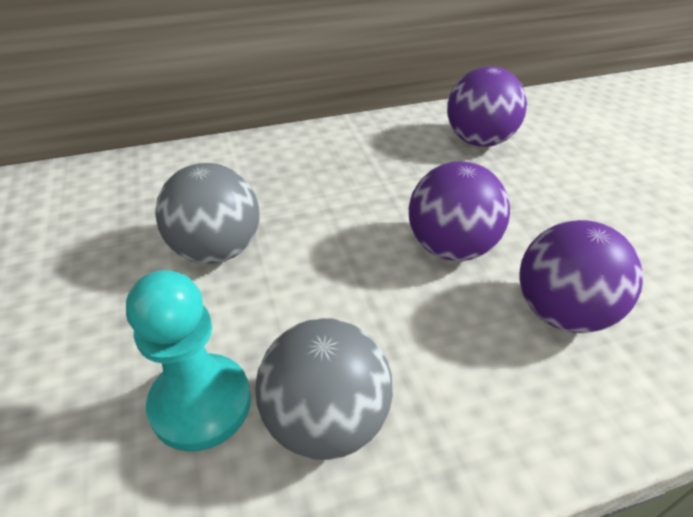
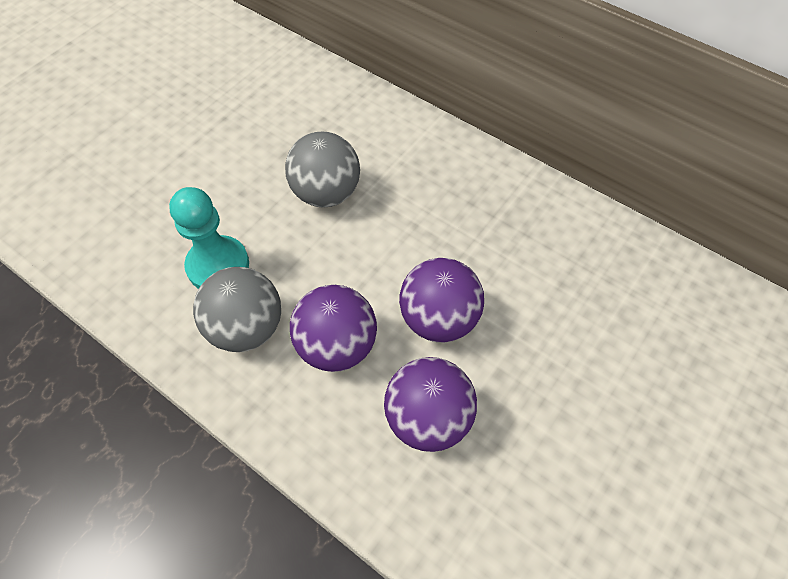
camera: 55 degrees right, 15 degrees up
(478, 140) = (599, 273): purple ball -> purple ball (337, 346)

